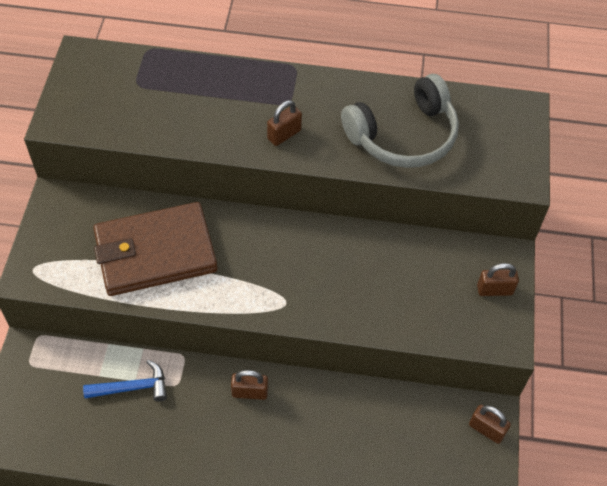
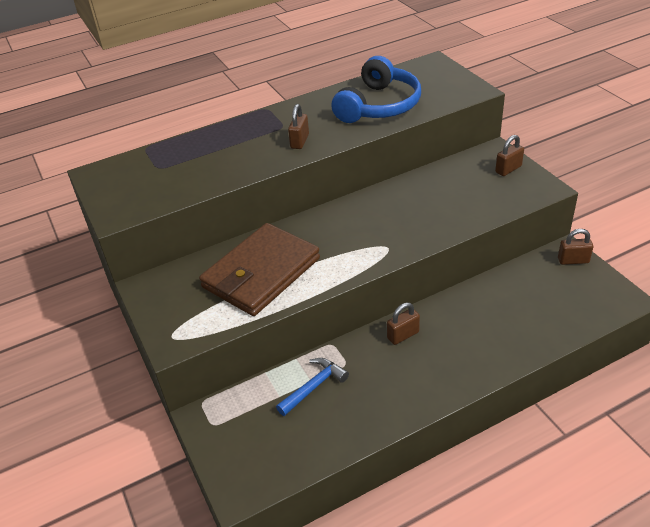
camera: 30 degrees left, 15 degrees down
(404, 136) = (379, 106): grey headphones -> blue headphones

